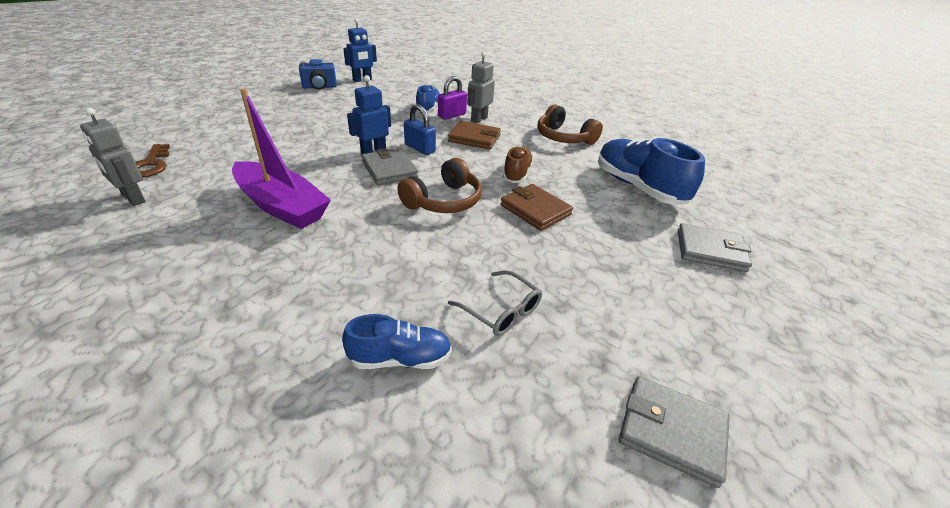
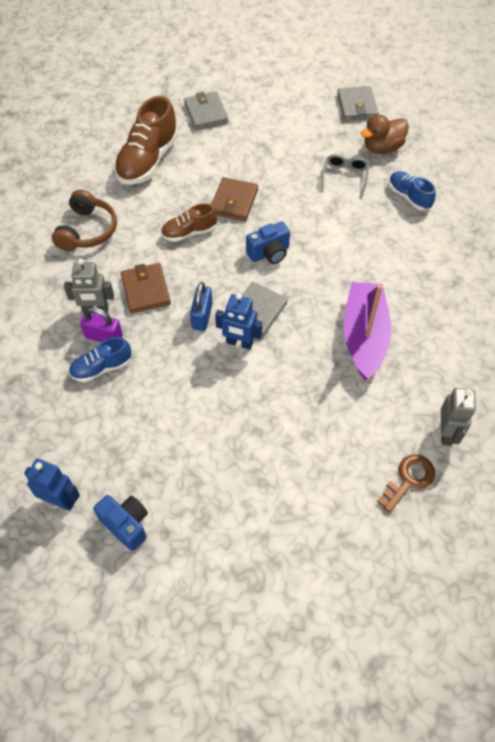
camera: 120 degrees left, 20 degrees up
(444, 201) = (269, 253): brown headphones -> blue camera
(532, 397) = (382, 148): none -> brown duck
(638, 187) = (148, 160): blue shoe -> brown shoe

